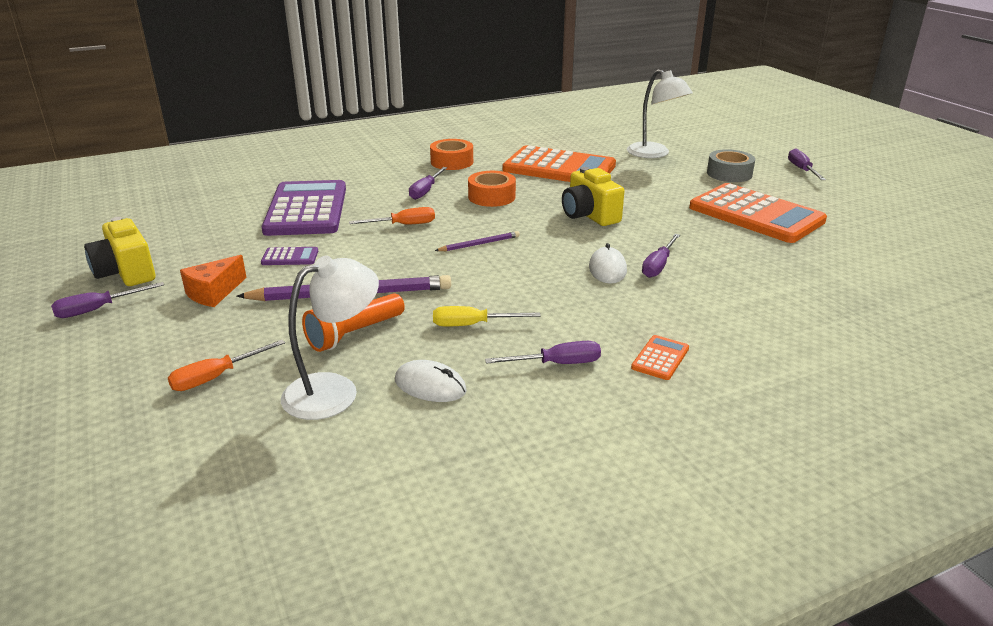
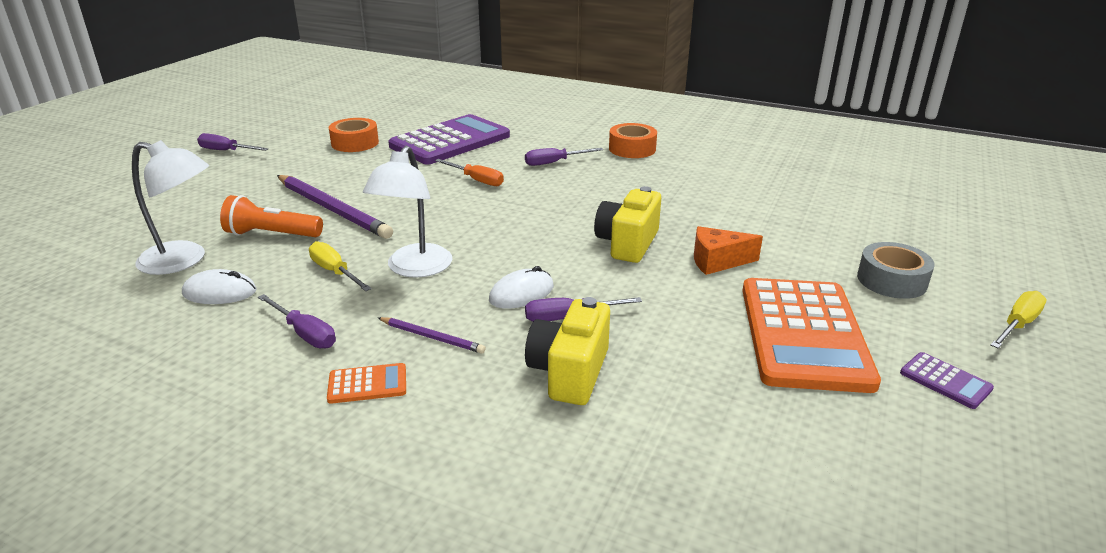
camera: 50 degrees right, 0 degrees up
(126, 272) = (282, 136): yellow camera -> yellow camera (569, 372)
(214, 293) = (283, 169): orange cheese -> orange cheese (717, 261)
(216, 377) = (171, 217): orange screwdriver -> none
(290, 257) = (365, 168): purple calculator -> purple calculator (945, 381)
(430, 385) = (220, 292): white mouse -> white mouse turned 75 degrees counterclockwise
(479, 244) = (486, 220): purple pencil -> purple pencil (432, 337)
(491, 197) = (589, 189): orange tape -> orange tape (355, 143)
(559, 168) = (712, 192): orange calculator -> none
(654, 154) = (852, 222): white lamp -> white lamp (414, 269)
(802, 170) = (1017, 324): purple screwdriver -> yellow screwdriver

